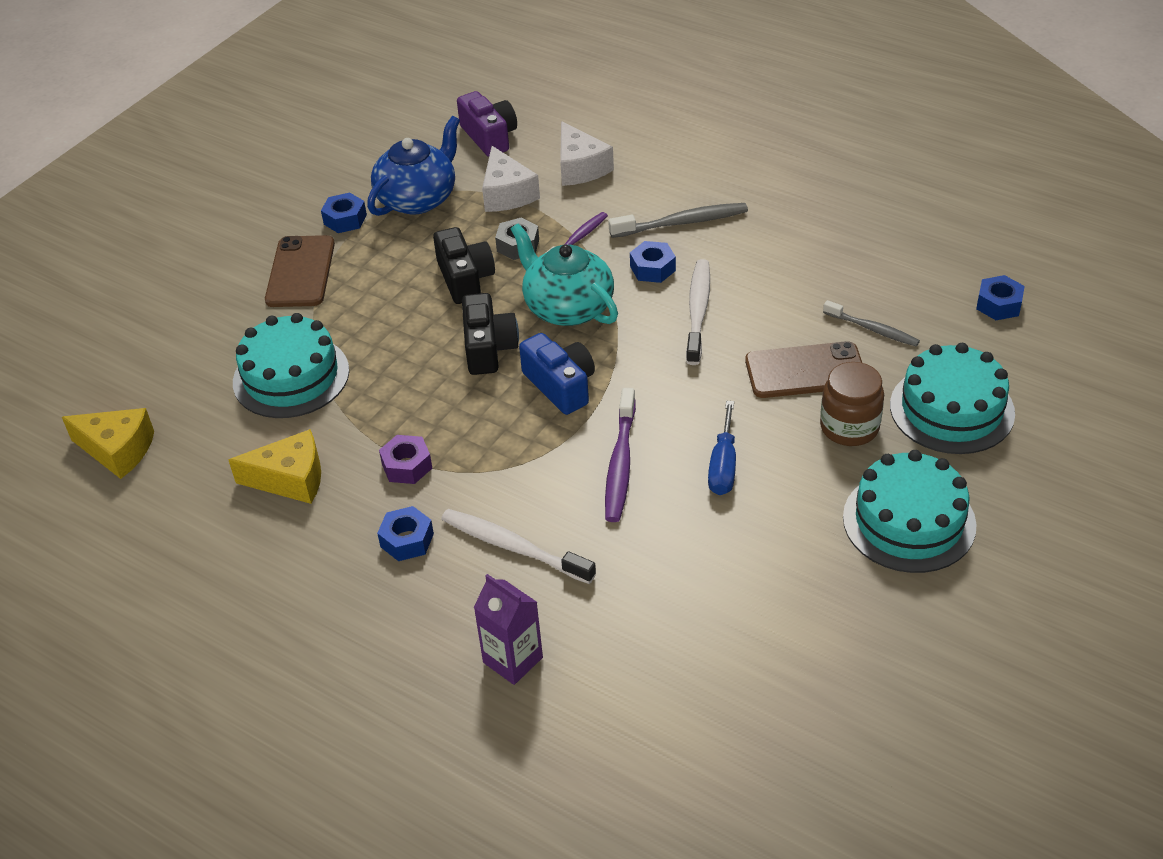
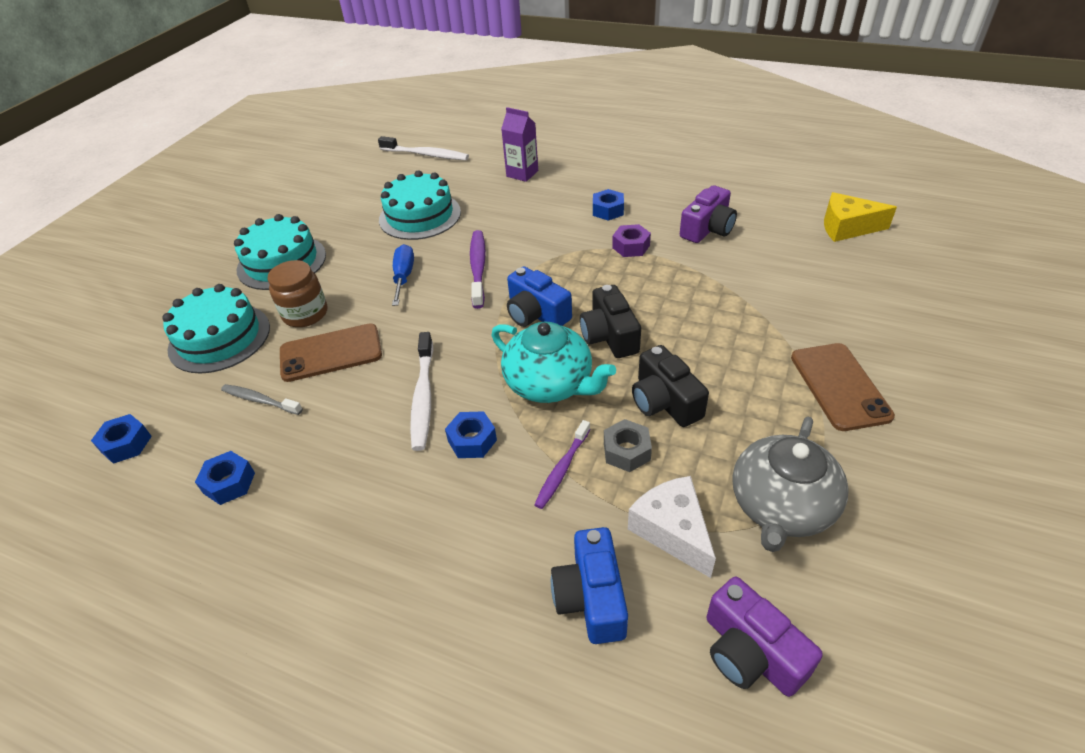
camera: 170 degrees right, 0 degrees up
(290, 479) = (707, 229): yellow cheese -> purple camera
(291, 376) = (763, 291): turquoise cake -> turquoise cake (420, 216)
(345, 219) = (847, 461): blue nut -> blue nut (229, 483)
(418, 199) = (781, 506): blue teapot -> grey teapot
(513, 547) = (538, 216): white toothbrush -> white toothbrush (426, 155)
(580, 167) = (591, 597): white cheese -> blue camera
(682, 222) = (444, 511): grey toothbrush -> none

